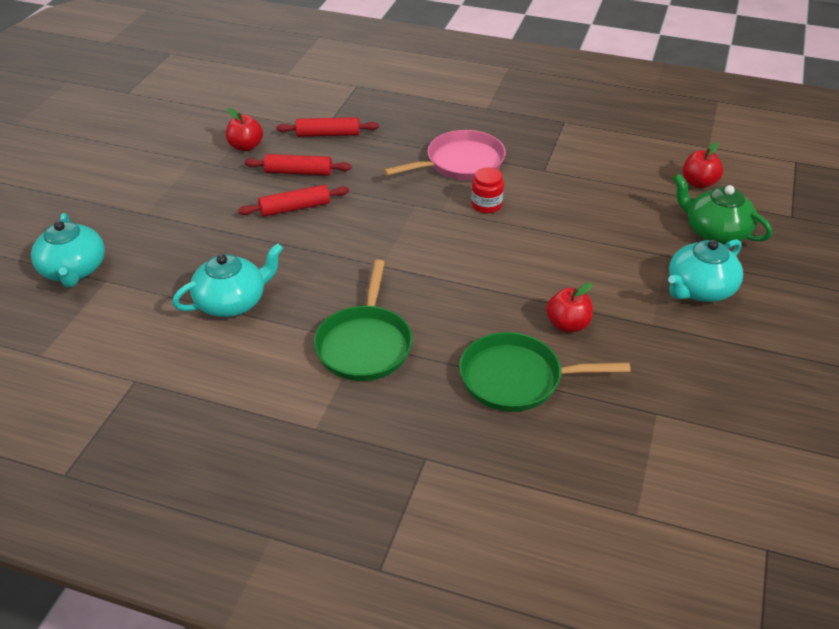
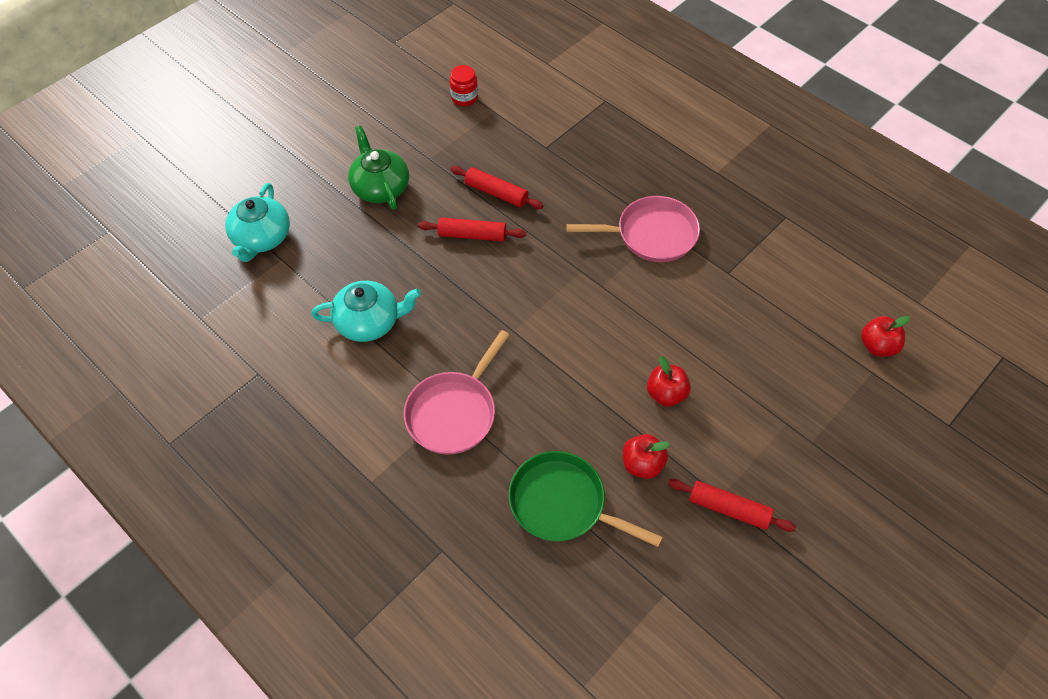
camera: 25 degrees right, 15 degrees up
(246, 146) = (465, 145): red apple -> red apple (666, 394)
(328, 134) = (546, 155): red rolling pin -> red rolling pin (728, 509)
(365, 344) = (454, 412): green pan -> pink pan
(486, 205) = (647, 295): red jar -> red jar (464, 98)
(699, 289) = (793, 476): turquoise teapot -> none
(715, 232) = (854, 414): green teapot -> green teapot (380, 187)

